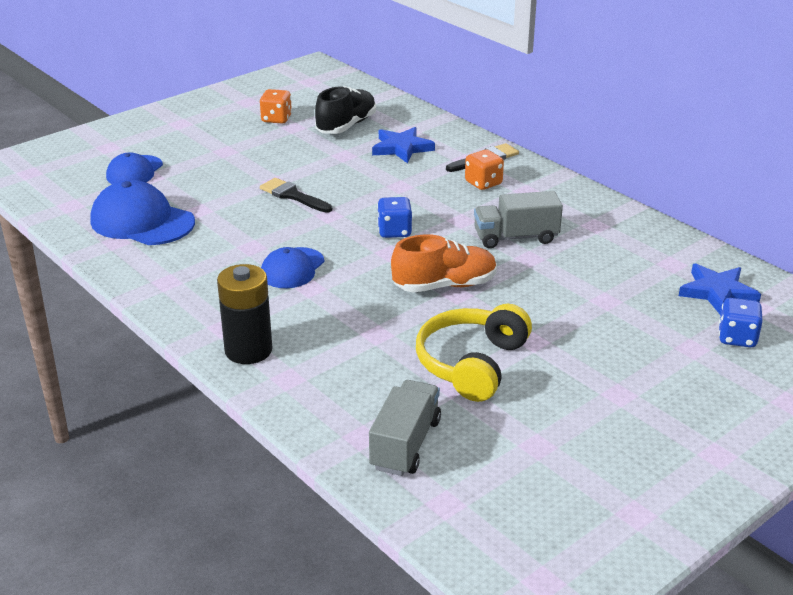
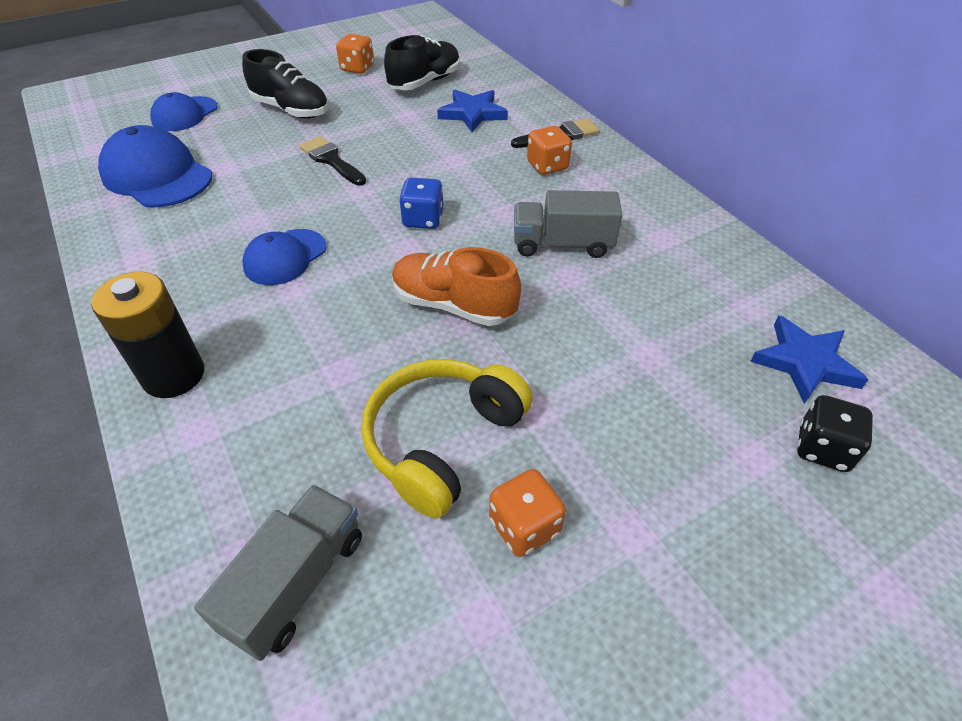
camera: 10 degrees right, 15 degrees up
(233, 159) = (291, 110): none -> black shoe
(445, 285) = (453, 305): orange shoe -> orange shoe turned 150 degrees counterclockwise
(547, 400) = (524, 526): none -> orange dice
(737, 338) = (822, 448): blue dice -> black dice

